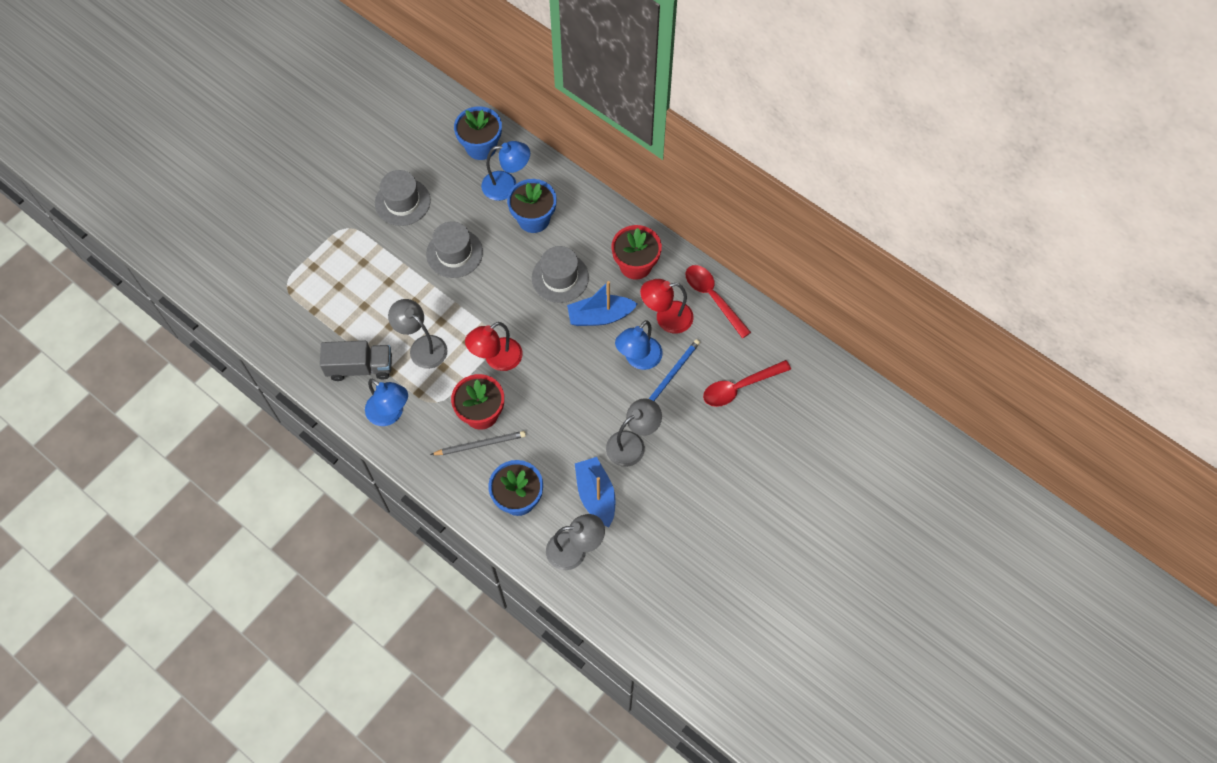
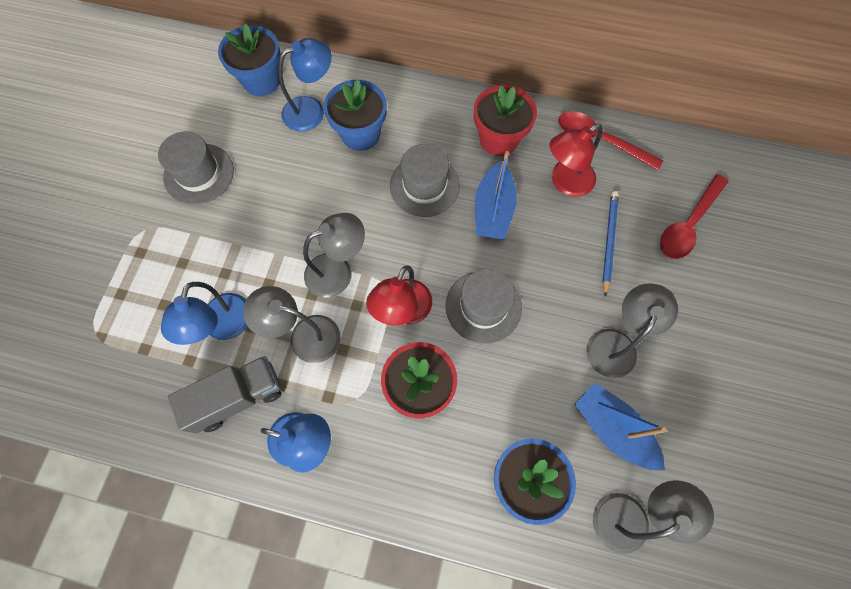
camera: 25 degrees left, 5 degrees up
(454, 253) = (289, 207): grey hat -> grey hat (483, 306)
(466, 313) = (338, 271): none -> grey lamp
(480, 444) = (439, 429): grey pencil -> none
(600, 316) = (493, 210): blue boat -> blue boat turned 45 degrees counterclockwise
(638, 359) = (563, 240): blue lamp -> blue lamp (223, 327)

